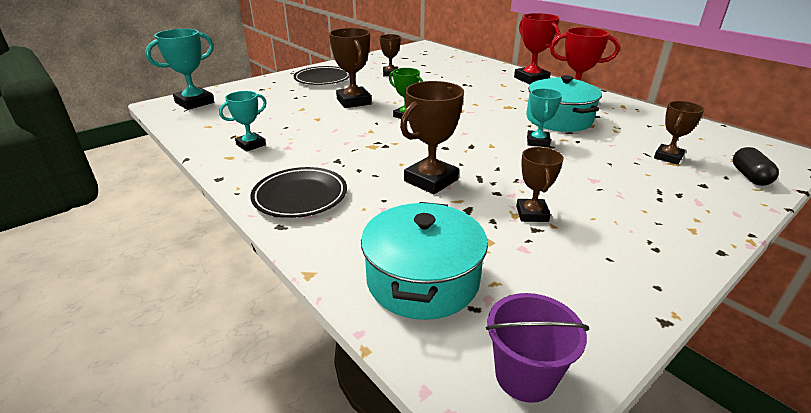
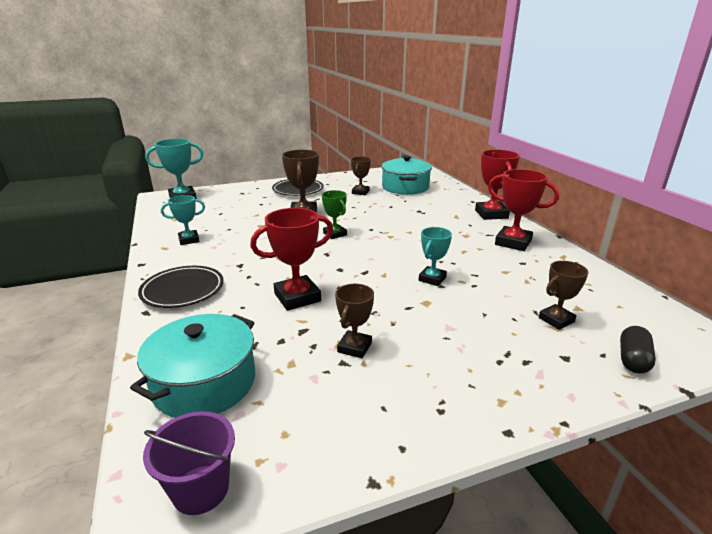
camera: 20 degrees right, 5 degrees down
(431, 180) = (297, 297): brown trophy -> red trophy
(559, 119) = (477, 260): turquoise pot -> turquoise pot (405, 187)

